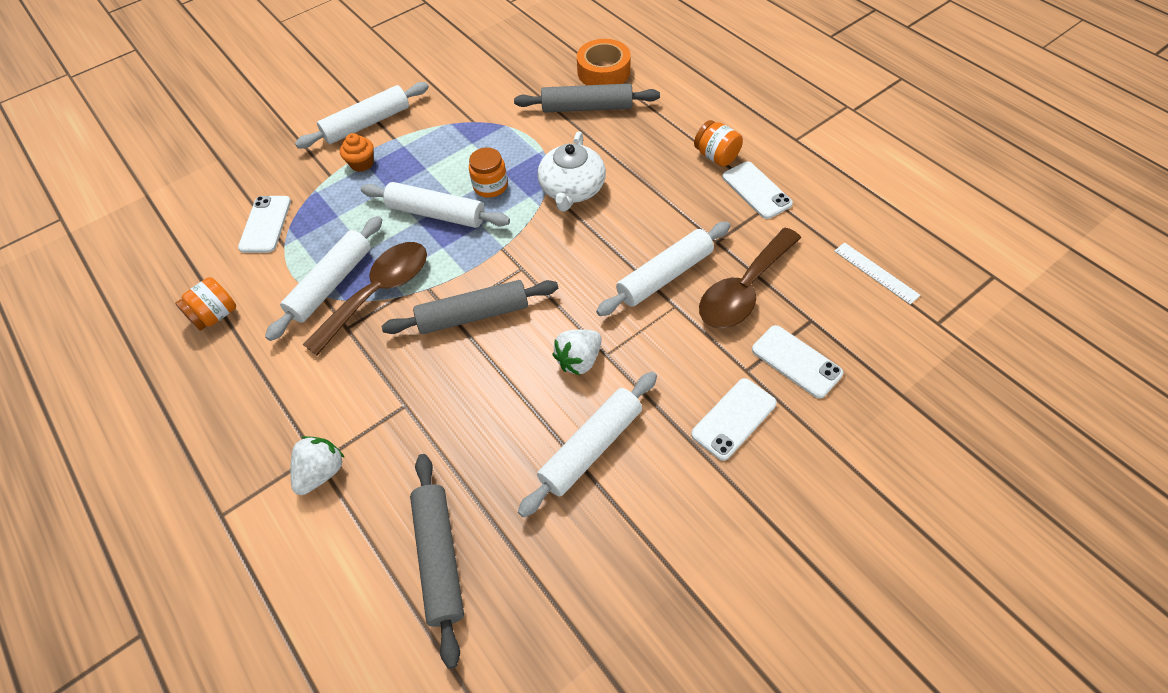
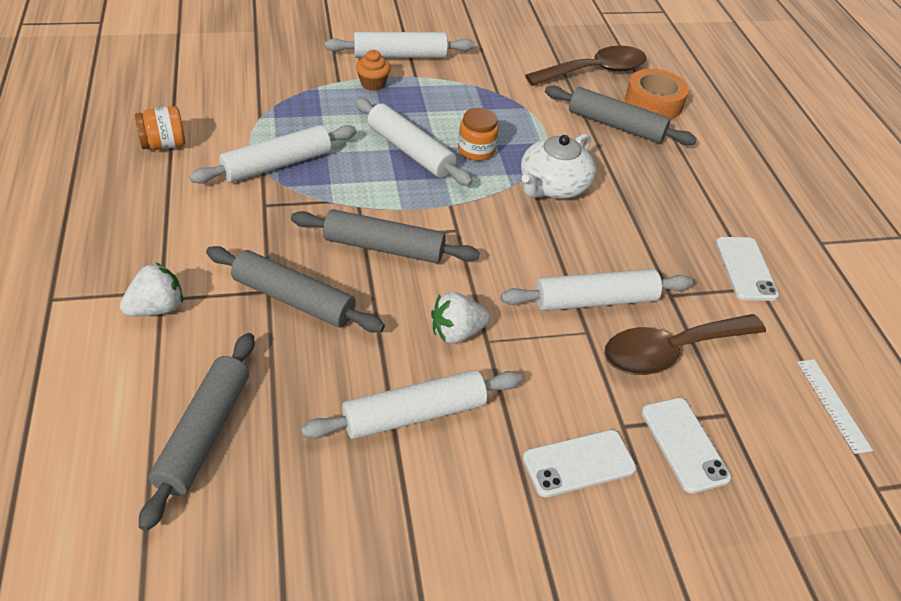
camera: 20 degrees right, 10 degrees down
(265, 224) = (256, 95): white phone -> none
(378, 293) = (312, 190): brown spoon -> brown spoon (595, 71)
(431, 401) = (293, 299): none -> grey rolling pin
(716, 156) = (722, 220): orange jar -> none

